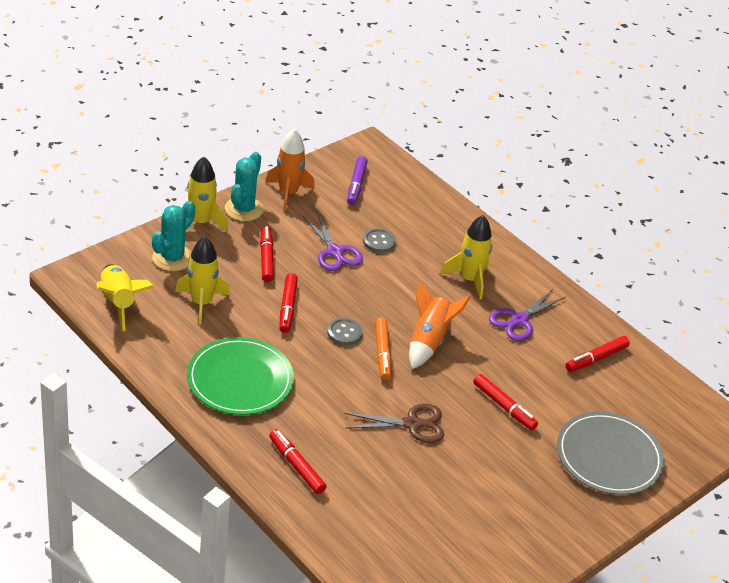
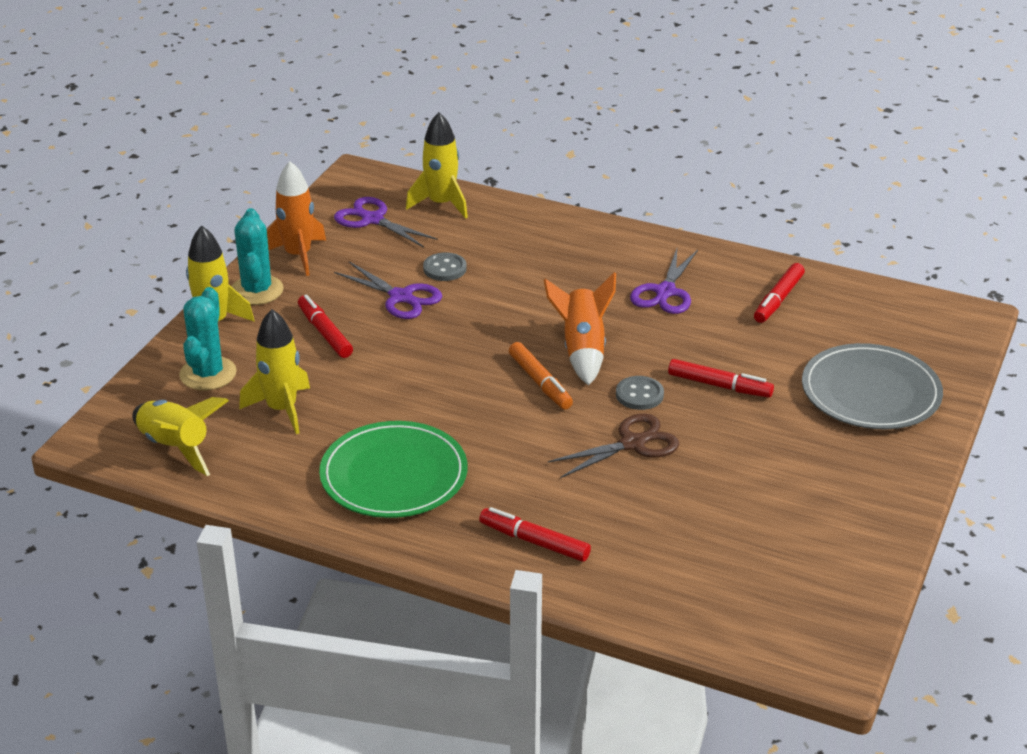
camera: 20 degrees left, 5 degrees down
(287, 307) = (391, 376): red marker -> none
(344, 333) = (479, 377): grey button -> grey button (639, 395)
(356, 185) = (372, 220): purple marker -> purple scissors
(469, 279) = (578, 271): yellow rocket -> yellow rocket (441, 204)

